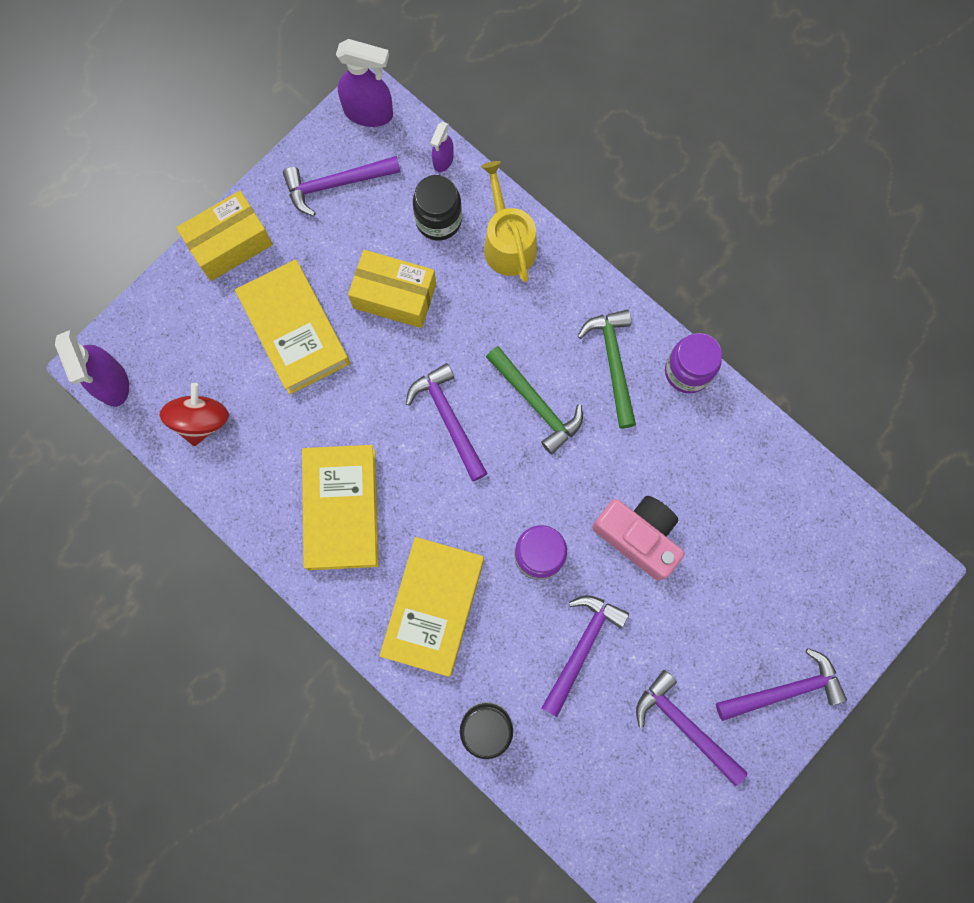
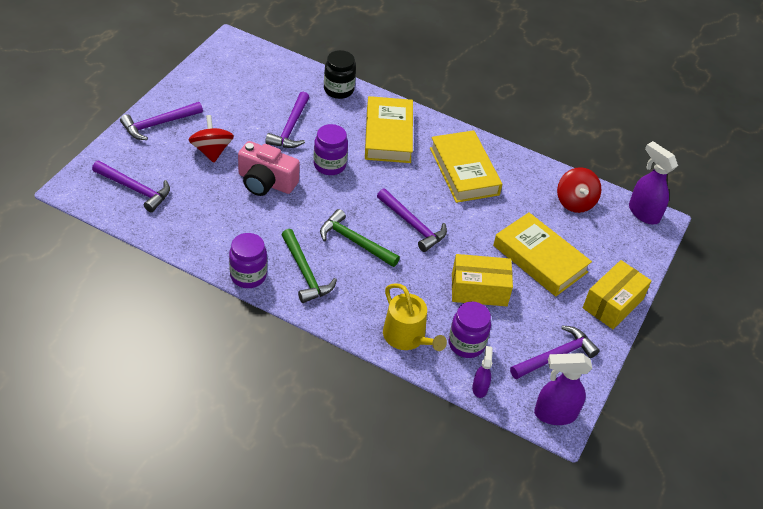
camera: 160 degrees right, 30 degrees down
(438, 220) = (466, 344): black jar -> purple jar
(684, 725) = (220, 103): purple hammer -> purple hammer (135, 189)
(709, 615) = (212, 151): none -> red spinning top

